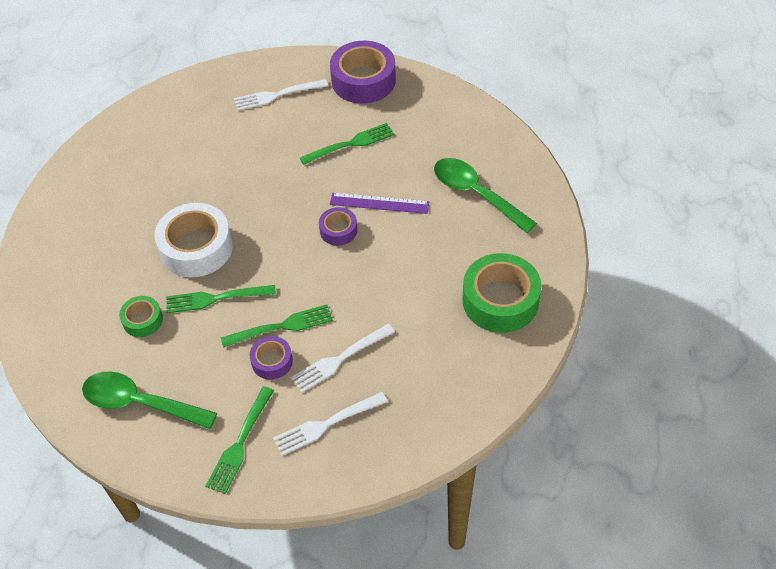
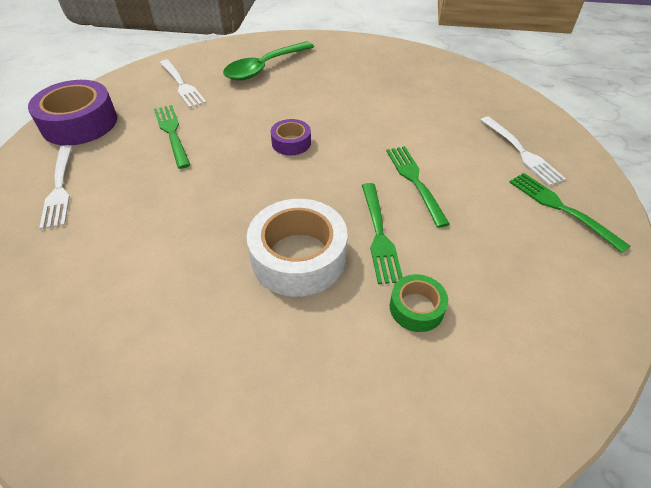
camera: 90 degrees left, 5 degrees down
(140, 403) = (542, 300): green spoon -> none
(240, 442) = (562, 209): green fork -> green fork turned 150 degrees counterclockwise
(272, 361) = (459, 188): purple tape -> none
(340, 359) = (448, 143): white fork -> white fork (181, 85)
(379, 203) = (261, 117): purple ruler -> none
(500, 300) = (379, 63): green tape -> none

